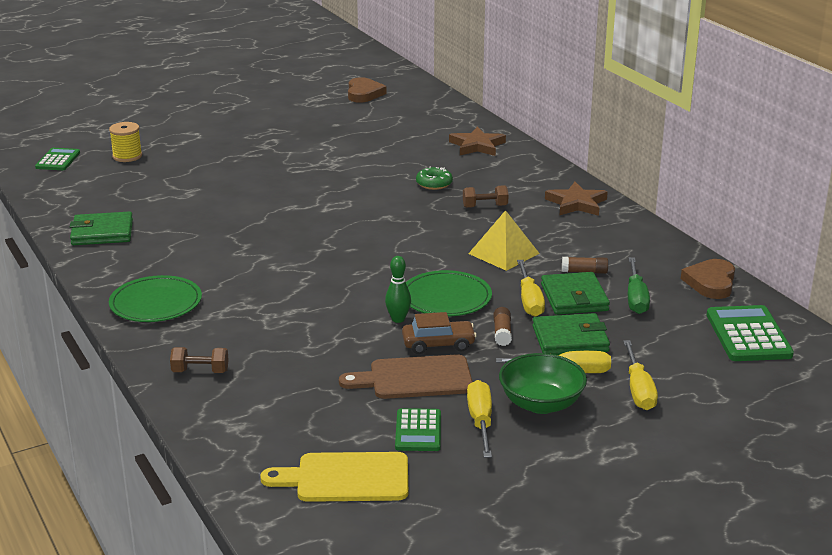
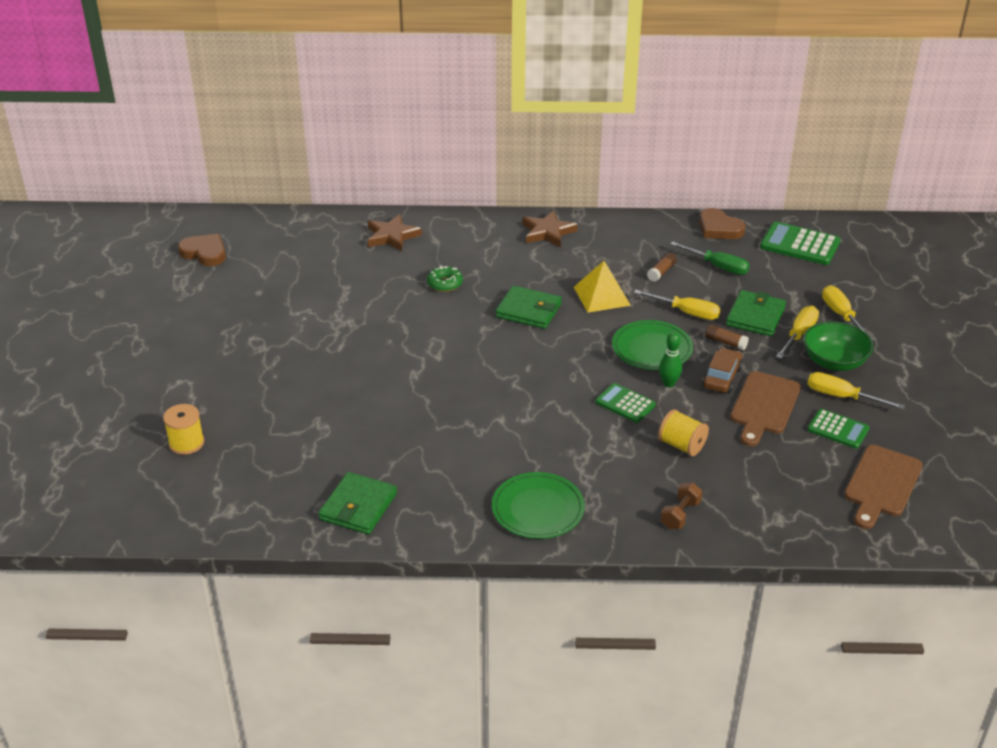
camera: 60 degrees left, 10 degrees up
(58, 160) = (140, 495): green calculator -> green calculator (625, 403)
(306, 348) = (681, 445): none -> yellow spool
(346, 478) = (881, 484): yellow cutting board -> brown cutting board
(485, 206) = (512, 275): brown dumbbell -> none
(574, 297) = (697, 291): green wallet -> green wallet (528, 310)
(638, 390) = (841, 315): yellow screwdriver -> yellow screwdriver turned 135 degrees counterclockwise

